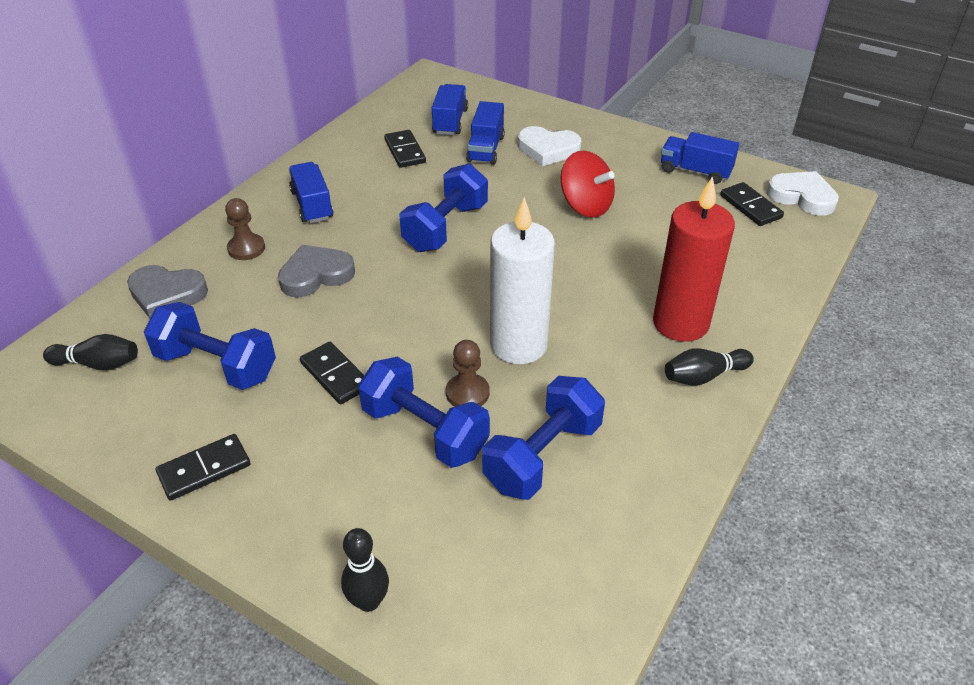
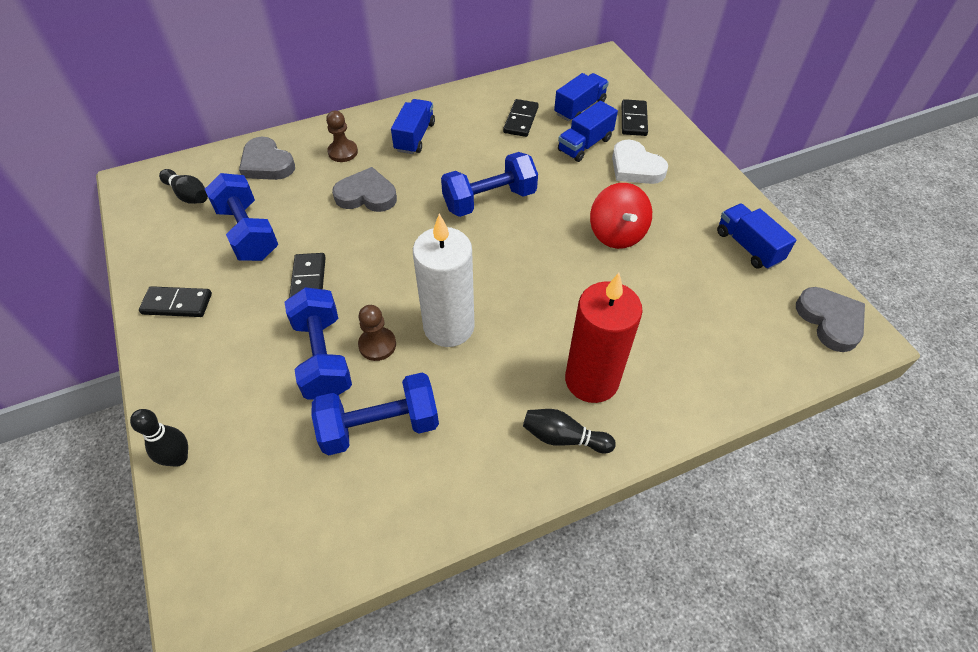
camera: 35 degrees right, 10 degrees up
(750, 207) = (767, 306): black domino -> black domino (634, 120)
(802, 197) = (830, 321): white heart -> grey heart

